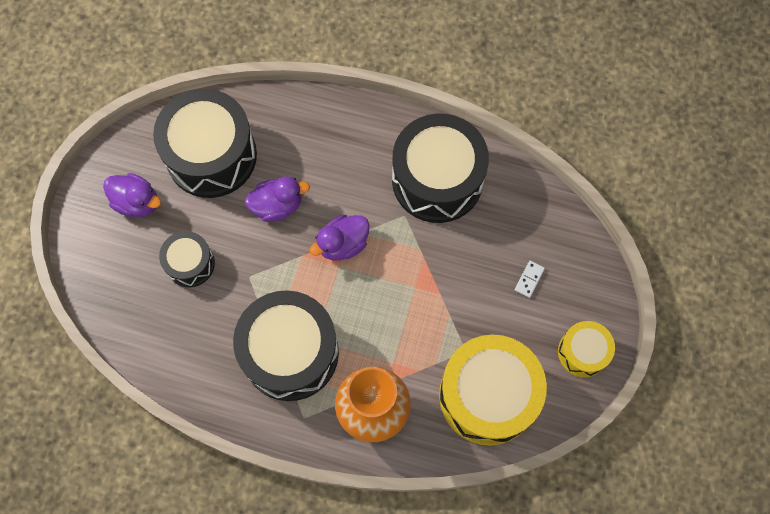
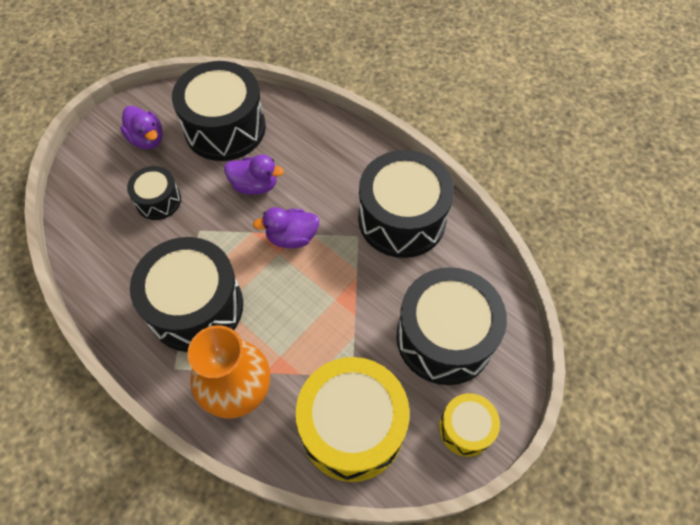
camera: 25 degrees right, 10 degrees down
(529, 279) = (444, 337): white domino -> black drum

